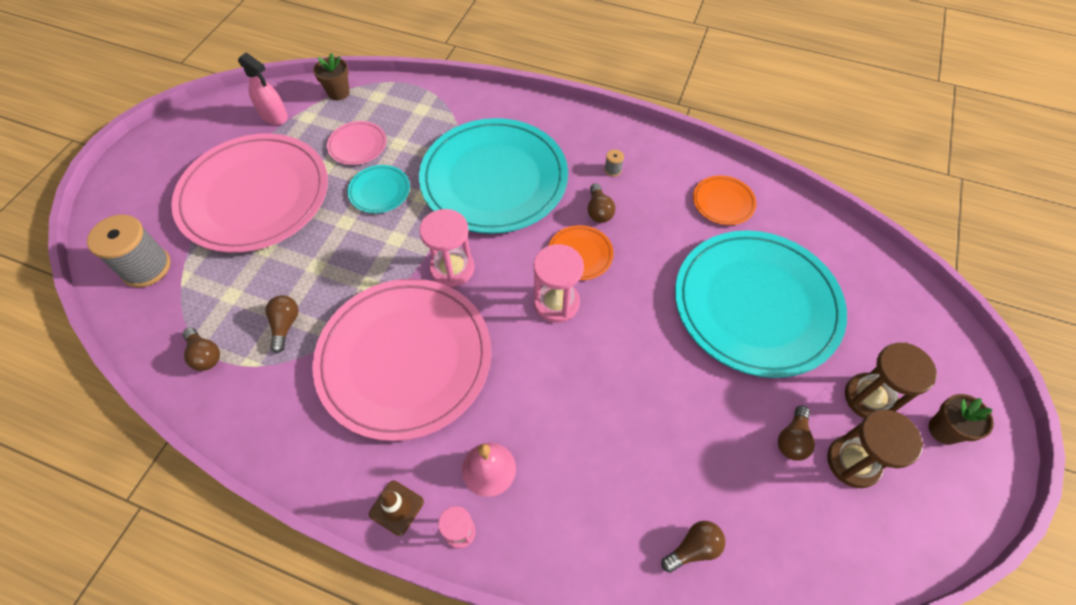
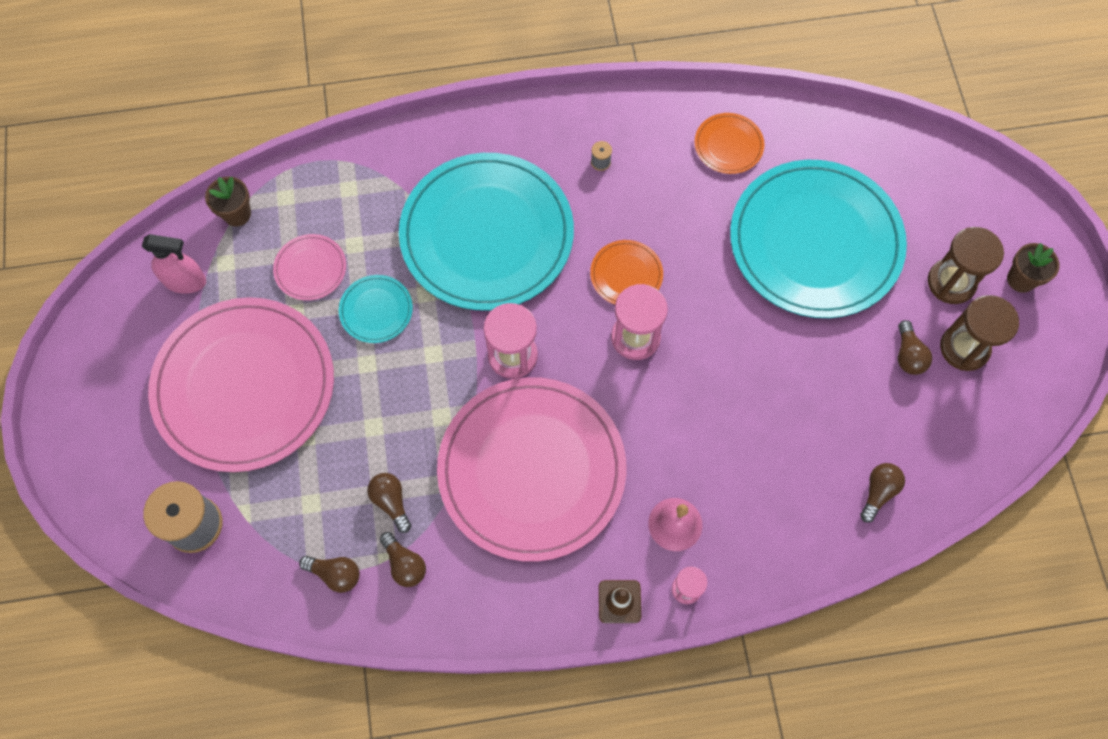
camera: 30 degrees left, 10 degrees up
(599, 211) = (615, 217): brown light bulb -> brown light bulb (405, 564)

